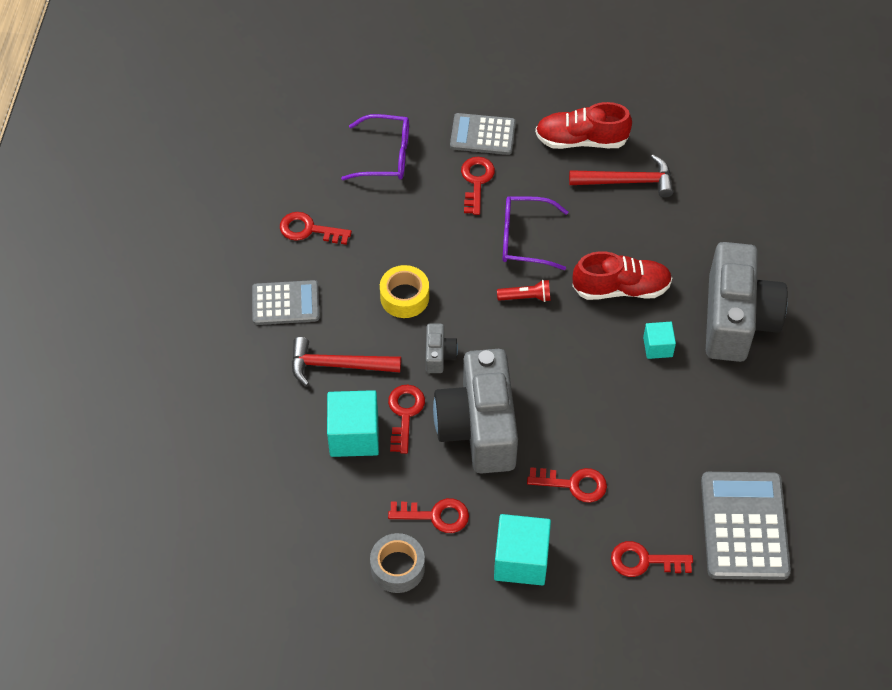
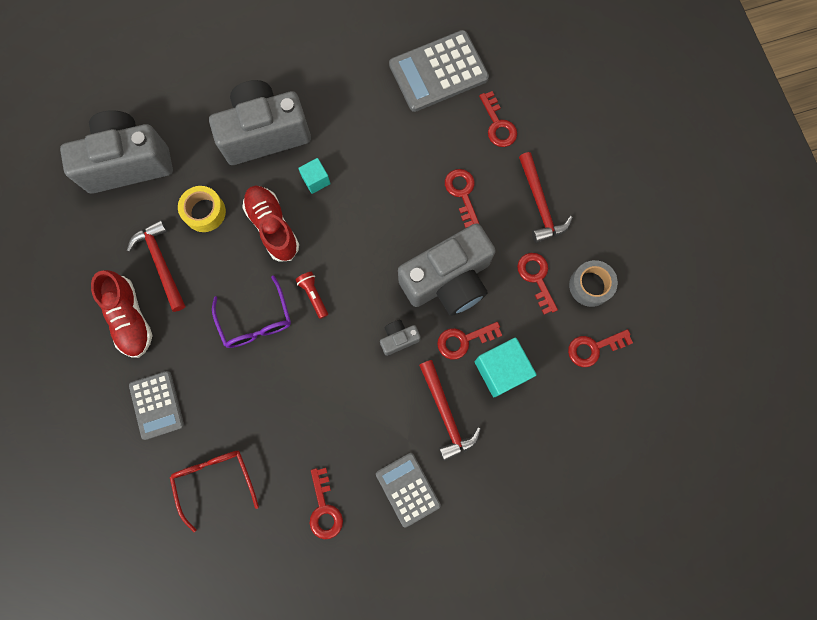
camera: 115 degrees left, 20 degrees up
(386, 156) = (215, 480): purple glasses -> red glasses
(404, 297) = (357, 392): yellow tape -> yellow tape (204, 212)
(476, 181) = (211, 387): red key -> red key (593, 348)
(521, 560) = (540, 204): turquoise cube -> red hammer
(755, 187) = (128, 163): none -> grey camera

